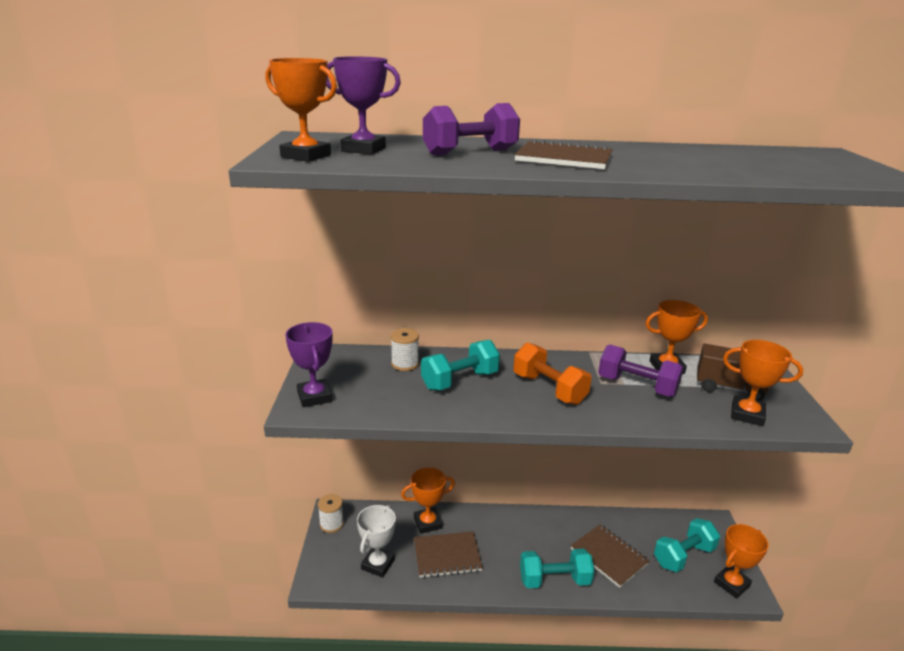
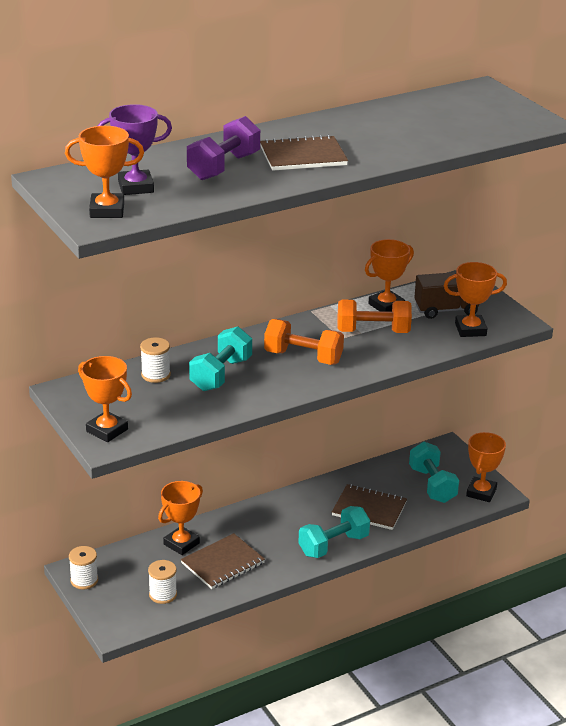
camera: 30 degrees left, 5 degrees up
(314, 397) = (107, 430): purple trophy -> orange trophy
(378, 564) = (163, 594): white trophy -> white spool
(637, 386) = (373, 331): purple dumbbell -> orange dumbbell
(683, 556) = (432, 485): turquoise dumbbell -> turquoise dumbbell turned 45 degrees counterclockwise

